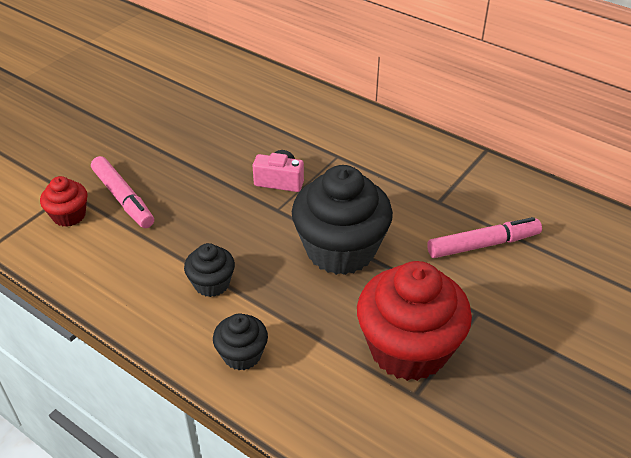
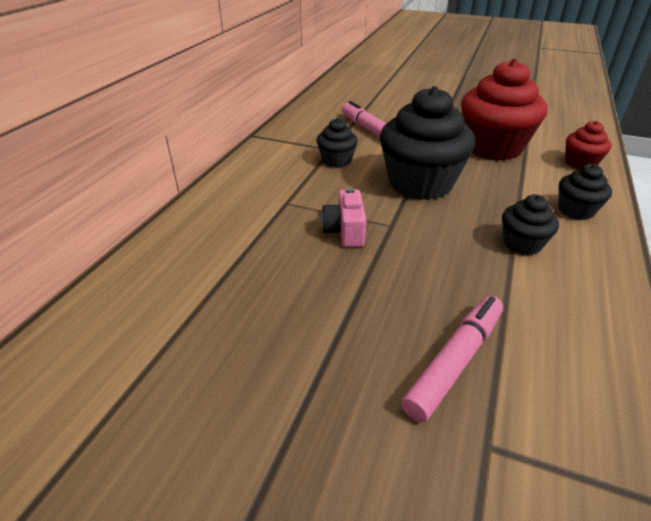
camera: 105 degrees left, 5 degrees down
(69, 215) = (533, 417): red cupcake -> red cupcake (580, 163)
(409, 200) = (336, 160): none -> black cupcake

